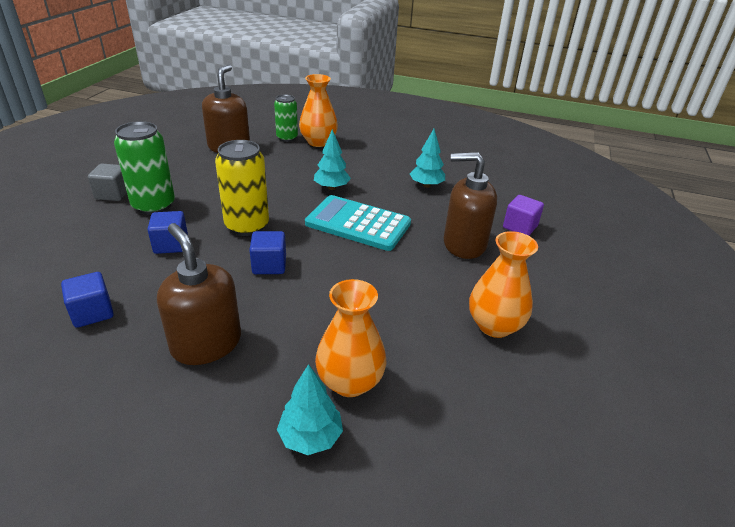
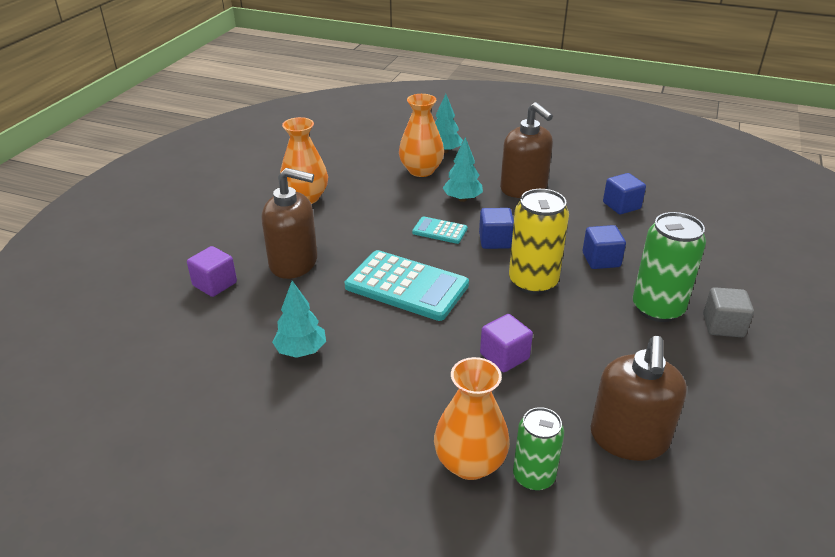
camera: 175 degrees left, 0 degrees up
(288, 180) = (504, 356): none -> purple cube
(327, 277) = (439, 231): none -> turquoise calculator
(331, 187) = (439, 343): turquoise tree -> turquoise tree (462, 199)

